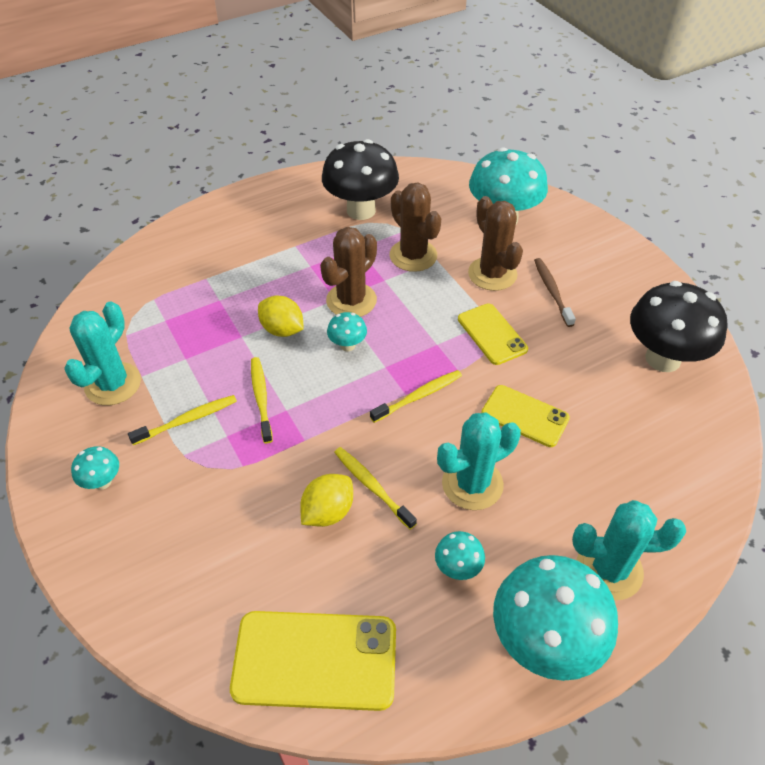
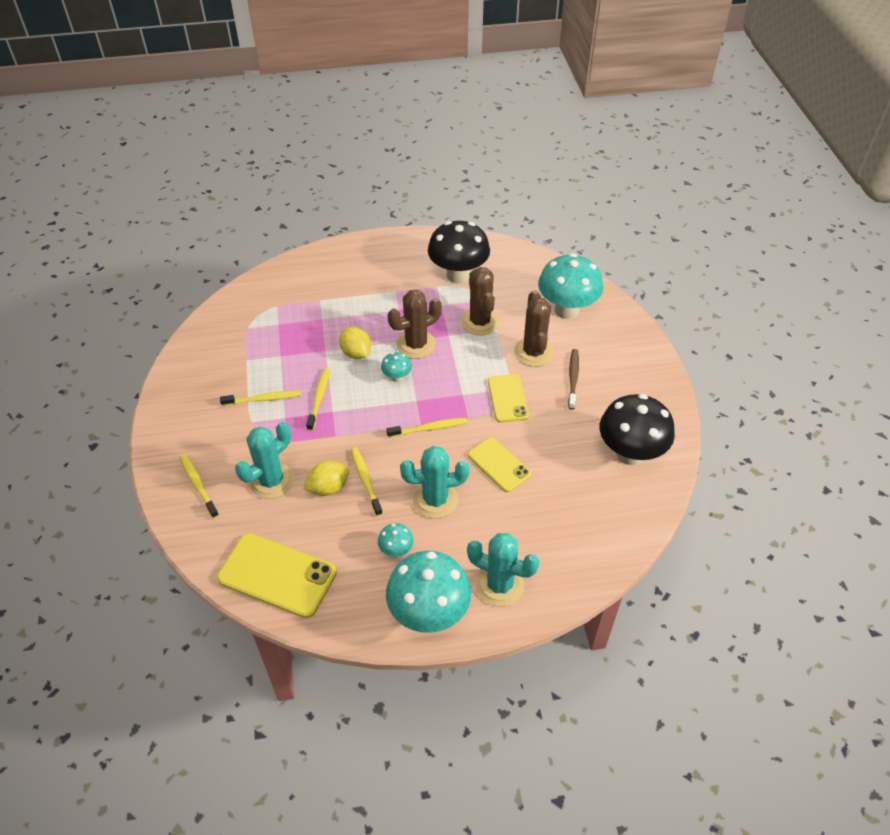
camera: 20 degrees right, 0 degrees up
(102, 482) = (193, 424): turquoise mushroom -> none
(113, 384) = (225, 360): turquoise cactus -> turquoise cactus (271, 481)
(145, 566) = (198, 485): none -> yellow toothbrush

